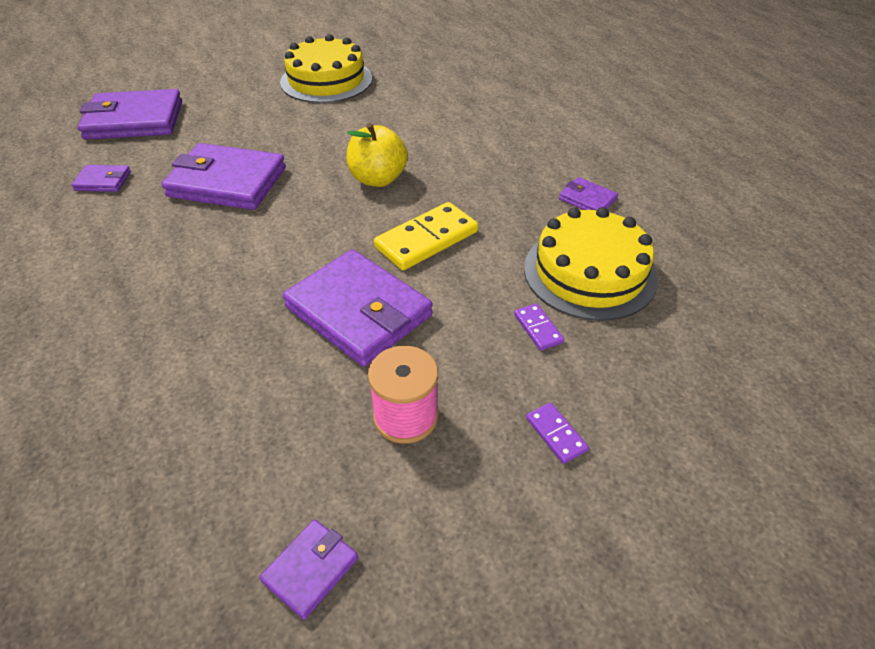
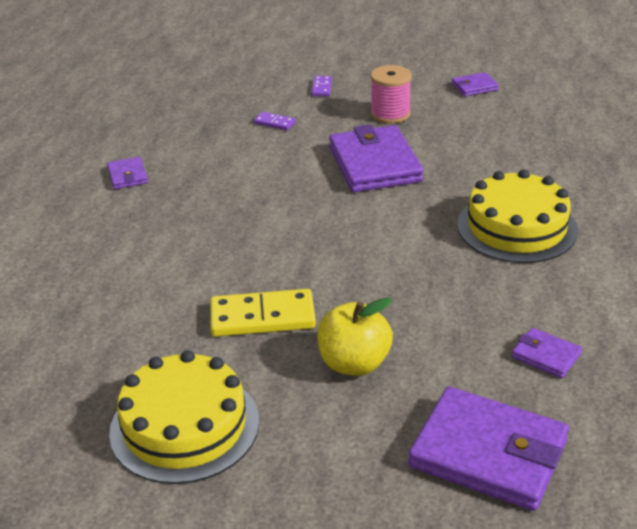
camera: 145 degrees left, 10 degrees down
(227, 182) = (412, 303): purple wallet -> none
(378, 179) = (267, 253): yellow apple -> yellow apple (354, 363)
(426, 239) = (282, 190): yellow domino -> yellow domino (262, 317)
(538, 328) = (274, 123): purple domino -> purple domino turned 75 degrees counterclockwise
(589, 273) = (202, 136): yellow cake -> yellow cake (517, 227)

